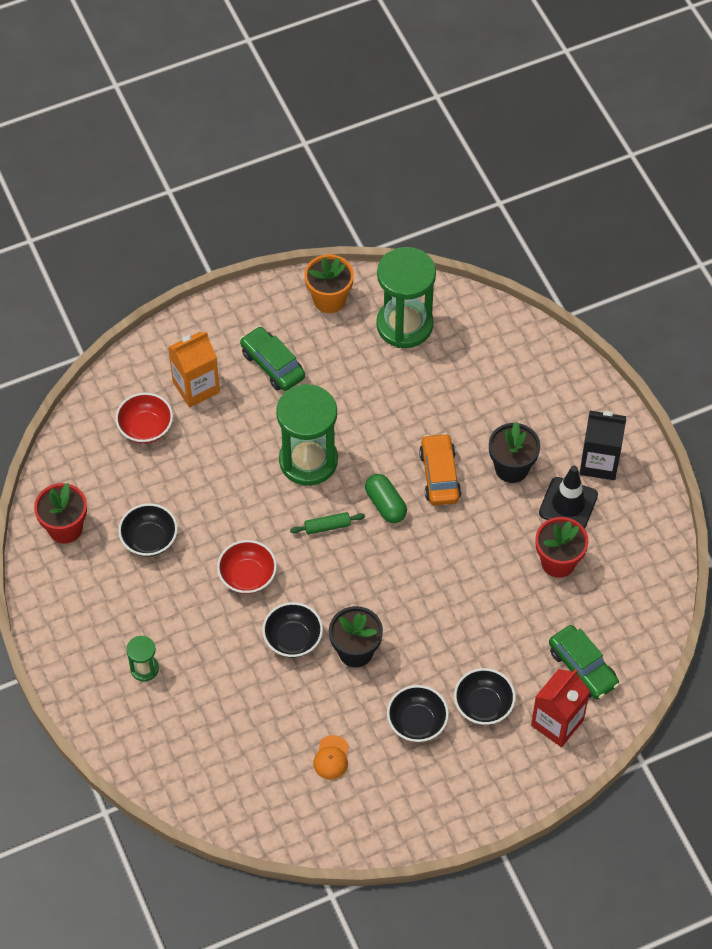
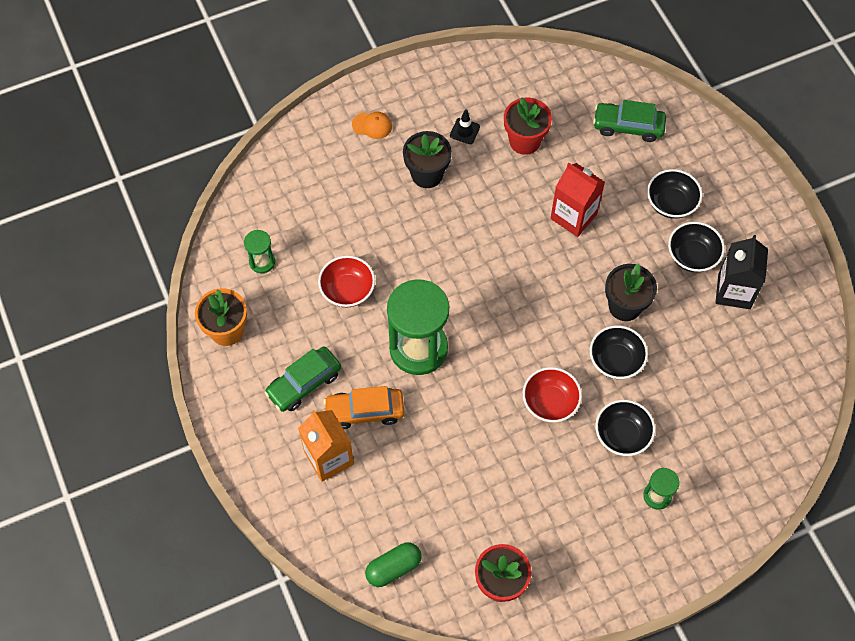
camera: 90 degrees left, 5 degrees up
(145, 428) = (378, 507): red bowl -> red bowl (347, 290)
(149, 539) = (511, 497): black bowl -> black bowl (622, 435)
(327, 526) = (492, 331): green rolling pin -> none
(331, 757) = (734, 326): orange cap -> orange cap (372, 125)
(385, 504) = (467, 280): green capsule -> green capsule (393, 568)
(404, 325) = (262, 262): green hourglass -> green hourglass, size x0.46
(439, 475) = (435, 234): orange car -> orange car (365, 411)
(557, 723) = (682, 147): red carton -> red carton (573, 216)
(568, 504) = (464, 131): black traffic cone -> black traffic cone, size x0.56
(582, 667) = (628, 126): green car -> green car turned 135 degrees counterclockwise
(599, 462) = (421, 105): black carton -> black carton (734, 291)

